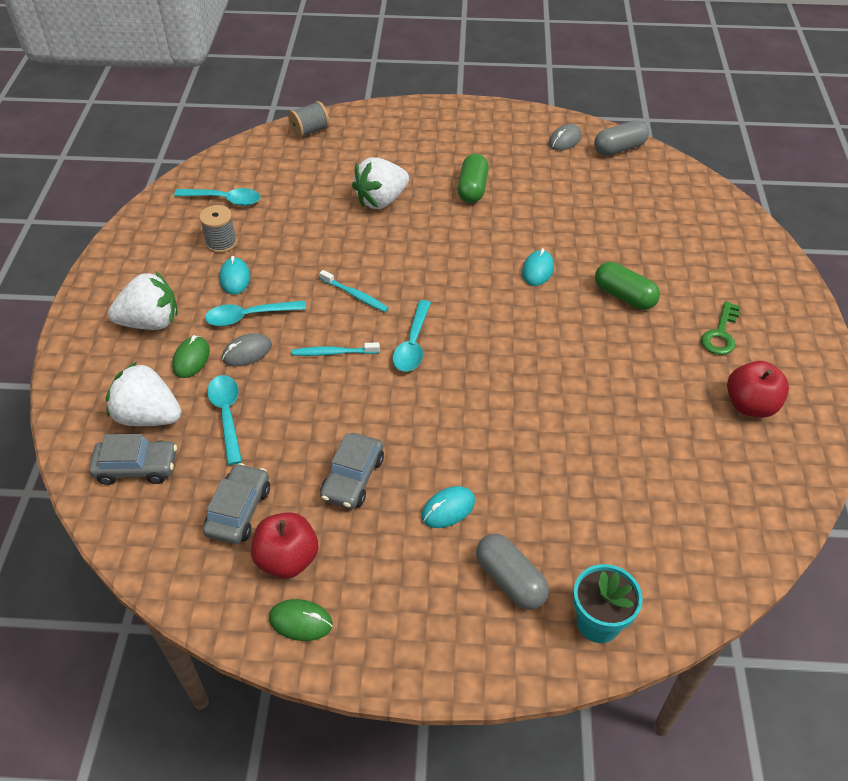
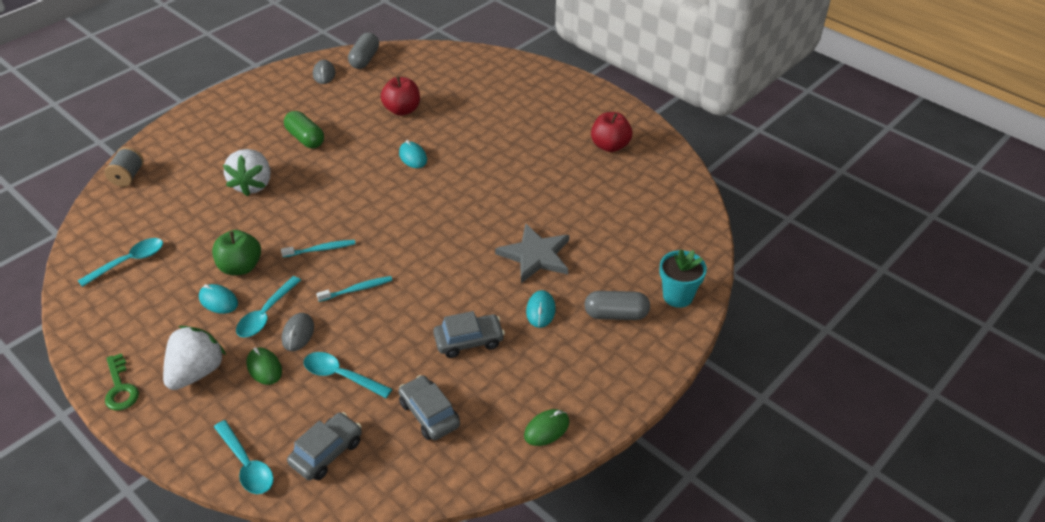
camera: 50 degrees left, 5 degrees down
(148, 416) = (287, 421): white strawberry -> none
(221, 243) = (172, 288): grey spool -> none
(283, 263) = (241, 267): none -> green apple
(287, 559) = (494, 409): red apple -> red apple (402, 110)
(334, 353) = (357, 289): turquoise toothbrush -> turquoise toothbrush turned 150 degrees counterclockwise
(353, 478) = (469, 341): grey car -> grey car turned 75 degrees counterclockwise
(413, 344) = (398, 248): turquoise spoon -> turquoise spoon (247, 465)
(517, 452) = (535, 255): none -> grey star
(624, 296) = (479, 137): green capsule -> none
(721, 334) = (552, 122): green key -> green key (120, 388)

